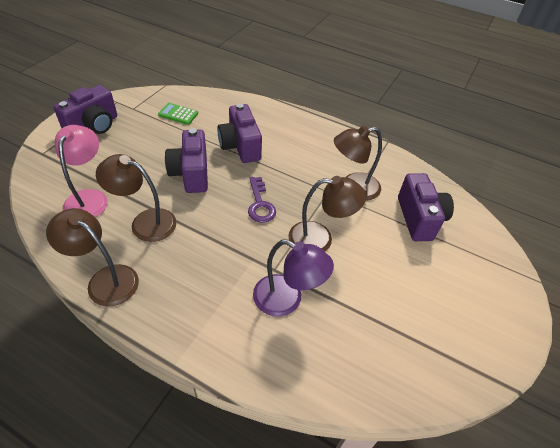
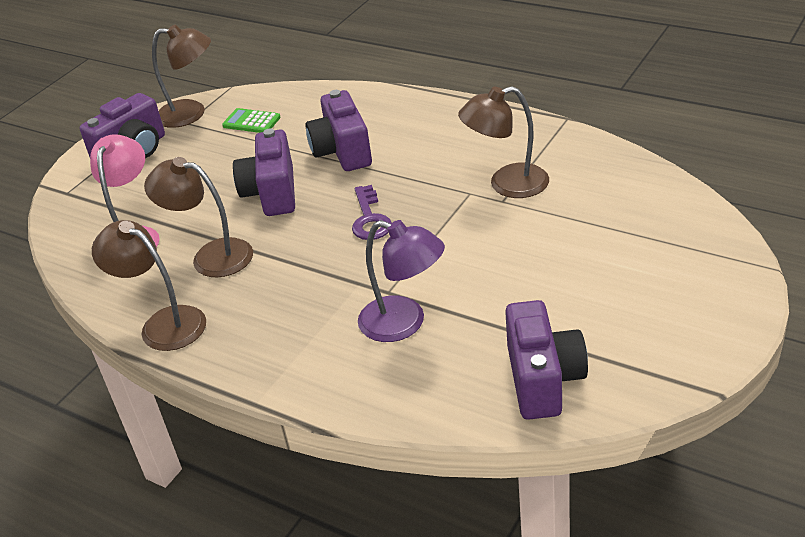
camera: 10 degrees right, 10 degrees down
(320, 239) = (454, 250): brown lamp -> brown lamp (191, 114)
(419, 218) = (604, 211): purple camera -> purple camera (543, 379)

